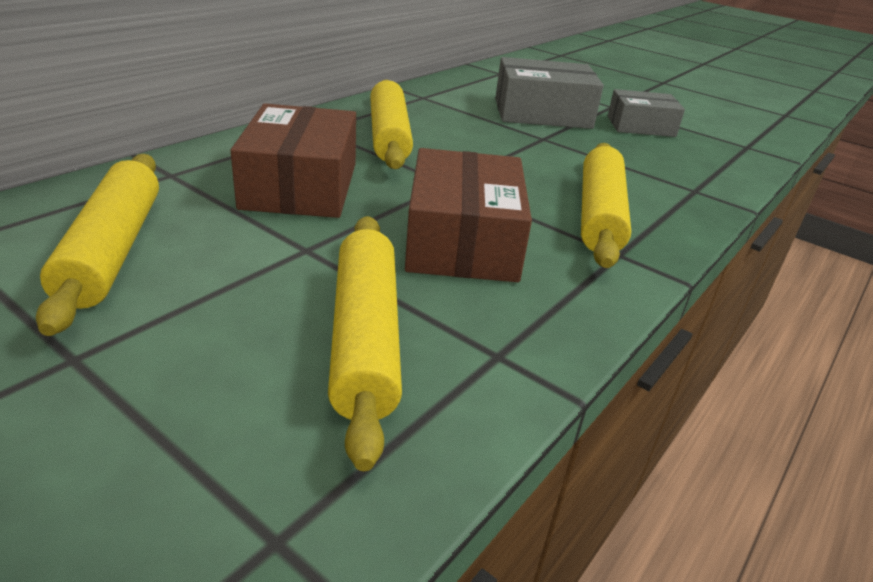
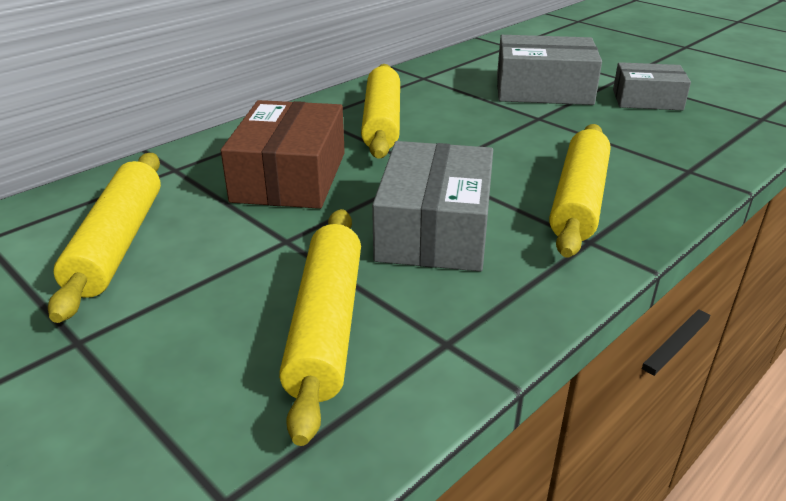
camera: 10 degrees right, 0 degrees up
(463, 240) = (435, 229): brown box -> grey box

